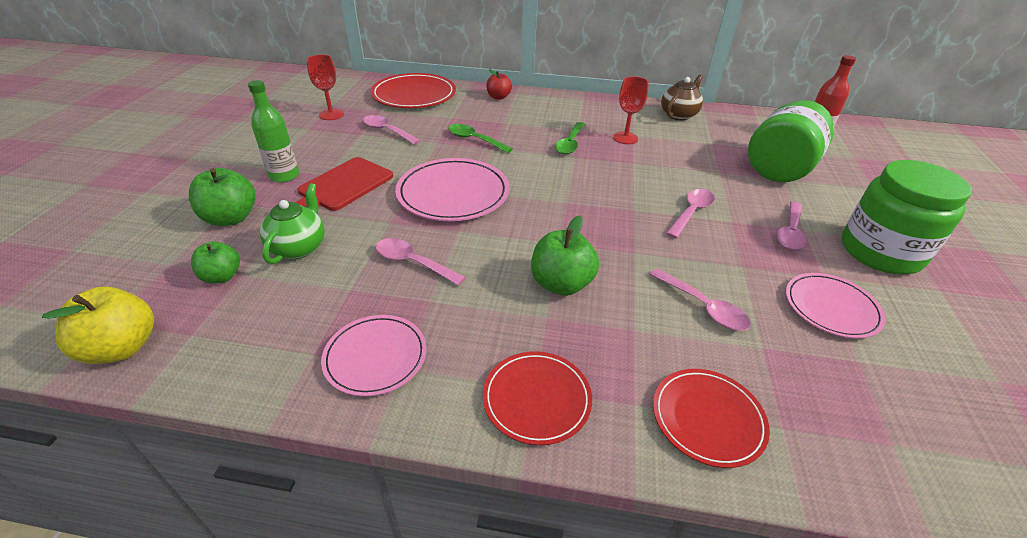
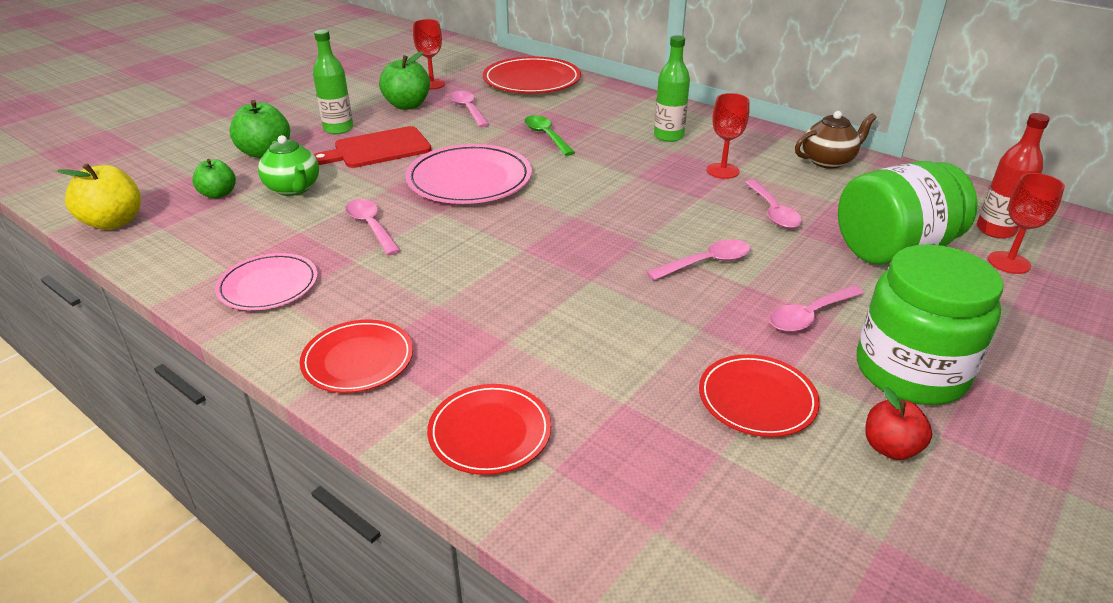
camera: 30 degrees right, 5 degrees down
(299, 247) = (293, 189): green teapot -> green teapot turned 105 degrees clockwise
(498, 97) = (621, 99): red apple -> red apple (890, 448)
(561, 284) = (483, 283): green apple -> green apple (407, 105)
(562, 119) = (668, 136): none -> green bottle
(570, 143) = (647, 162): green spoon -> none
(703, 307) = (604, 348): pink spoon -> pink spoon (773, 212)
(831, 307) = (757, 399): pink plate -> red plate
(841, 159) = (1009, 262): none -> red goblet

